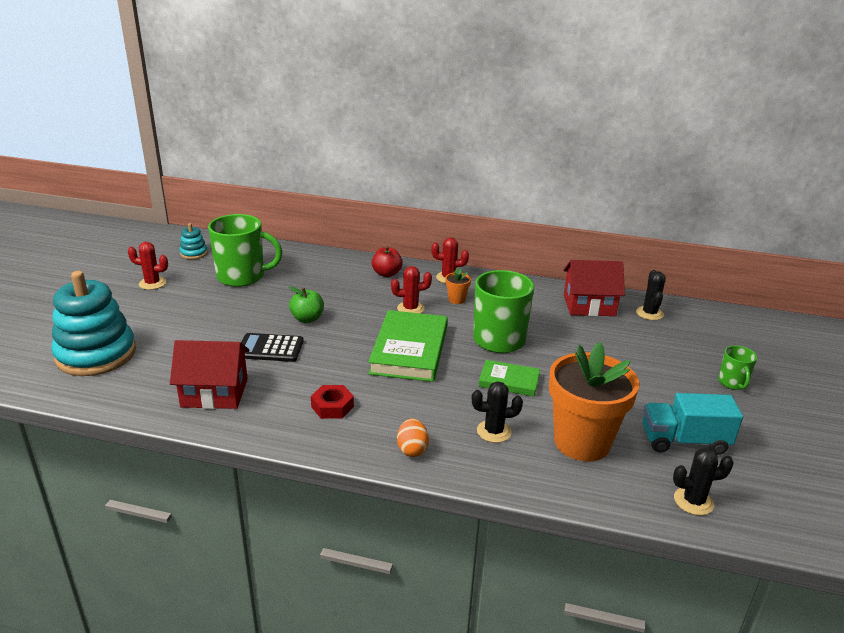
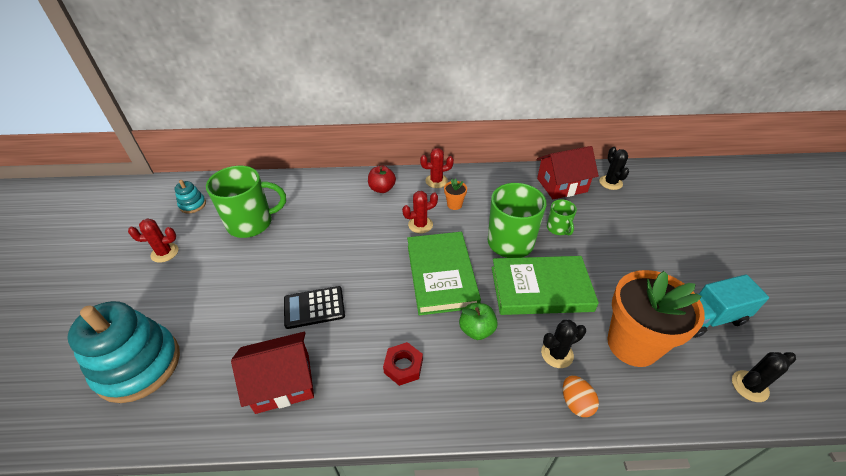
camera: 15 degrees left, 15 degrees up
(307, 319) = (334, 260): green apple -> green apple (477, 330)
(412, 449) = (498, 399): orange egg -> orange egg (576, 403)
(509, 381) = (541, 289): green book -> green book, size x1.84
(732, 383) = (707, 242): green mug -> green mug (558, 228)

